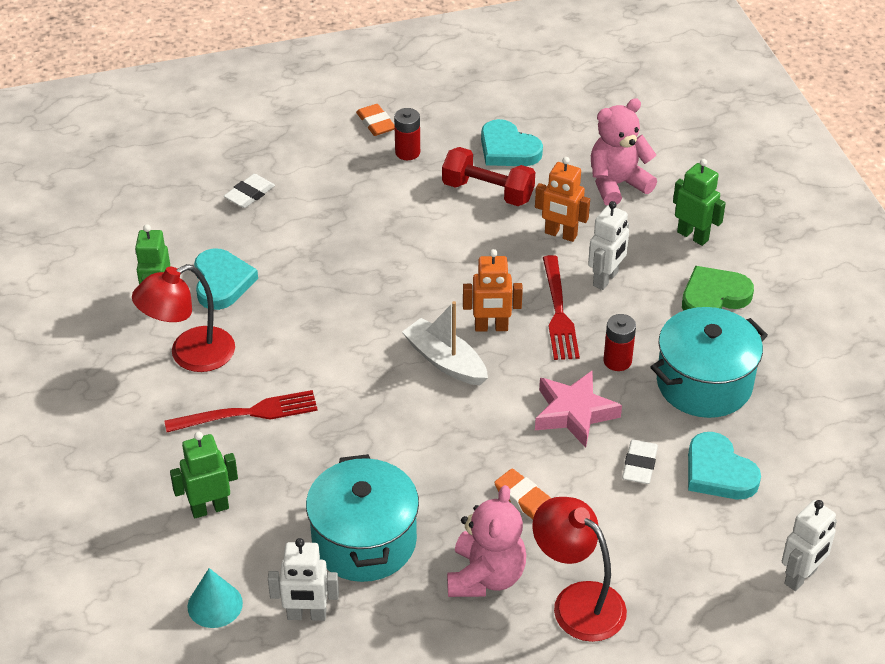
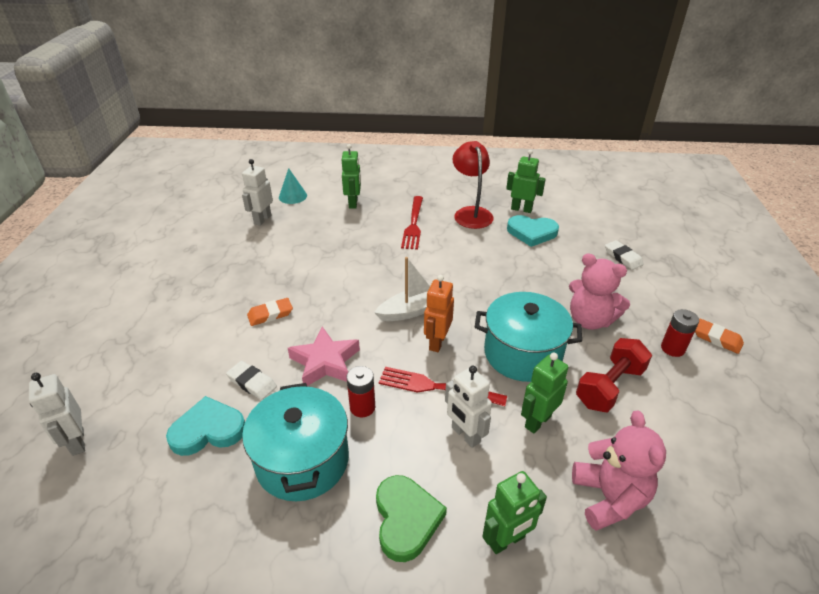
camera: 110 degrees right, 5 degrees down
(364, 541) = (292, 245): turquoise pot -> turquoise pot (522, 353)
(375, 123) = (717, 338): orange eraser -> orange eraser turned 45 degrees clockwise
(485, 576) = (229, 283): pink teddy bear -> pink teddy bear (590, 320)
(508, 149) = (677, 420): turquoise heart -> none
(560, 234) = (537, 421): orange robot -> green robot
(577, 602) = (177, 315): red lamp -> none

